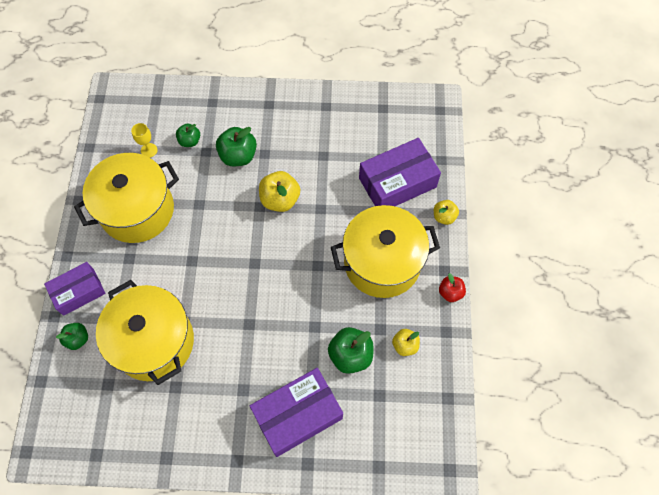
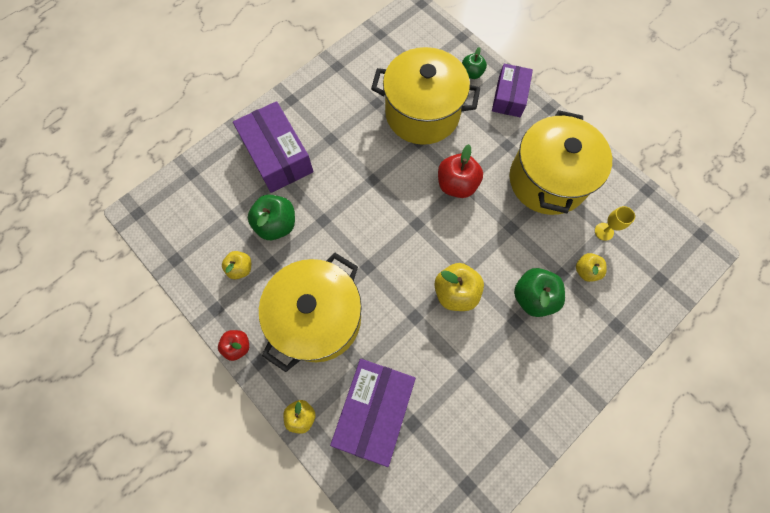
camera: 135 degrees right, 5 degrees up
(190, 141) = (586, 271): green apple -> yellow apple
(197, 264) = (456, 184): none -> red apple
(297, 415) = (277, 155): purple box -> purple box turned 45 degrees counterclockwise

